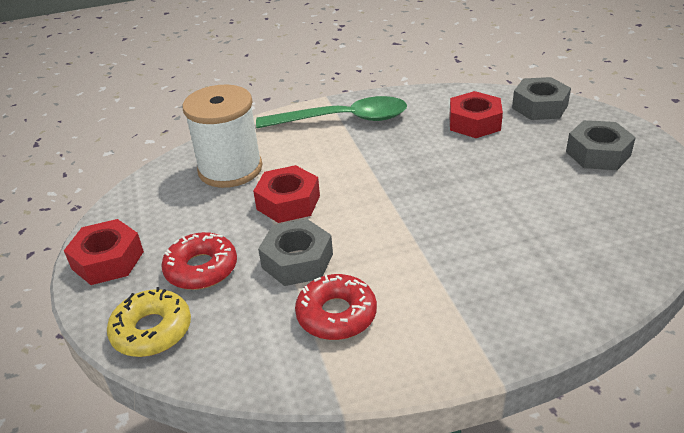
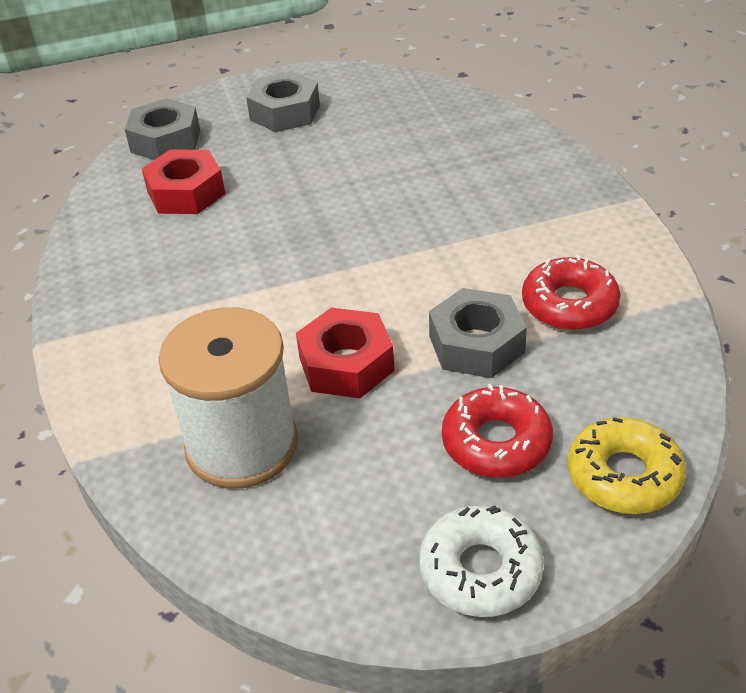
camera: 90 degrees left, 5 degrees up
(108, 260) = (480, 570): red nut -> white donut
(343, 120) = (129, 318): green spoon -> none

